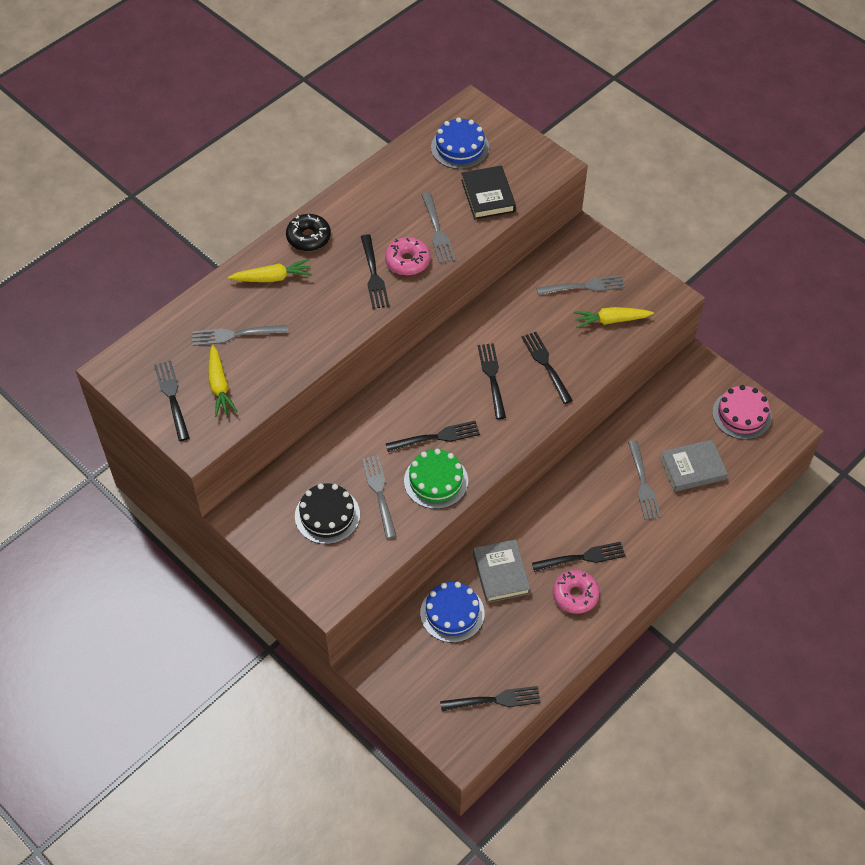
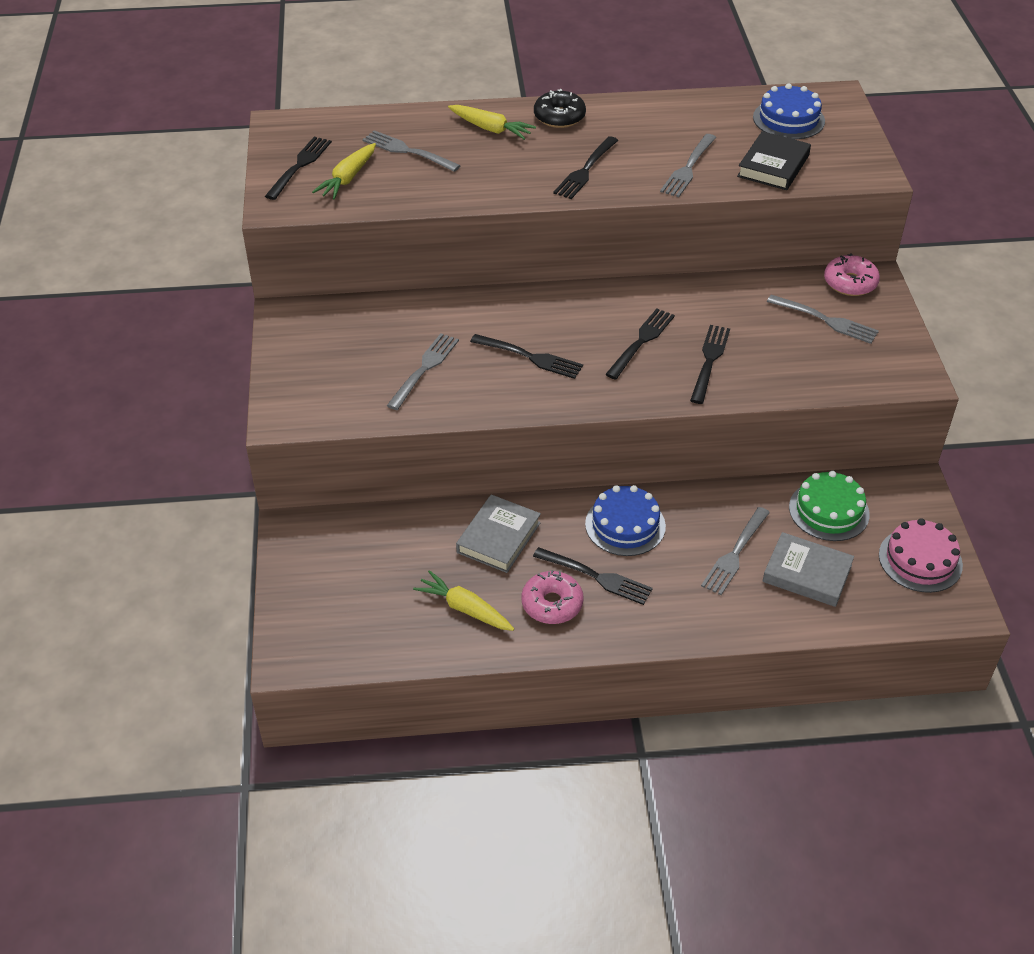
camera: 40 degrees right, 10 degrees down
(327, 515) = (358, 358): black cake -> none
(407, 261) = (630, 176): pink donut -> pink donut (850, 283)
(436, 481) = (488, 390): green cake -> green cake (829, 510)
(452, 613) = (414, 539): blue cake -> blue cake (625, 525)
(494, 700) = (368, 638): black fork -> none
(611, 320) = (824, 362): yellow carrot -> yellow carrot (465, 609)

